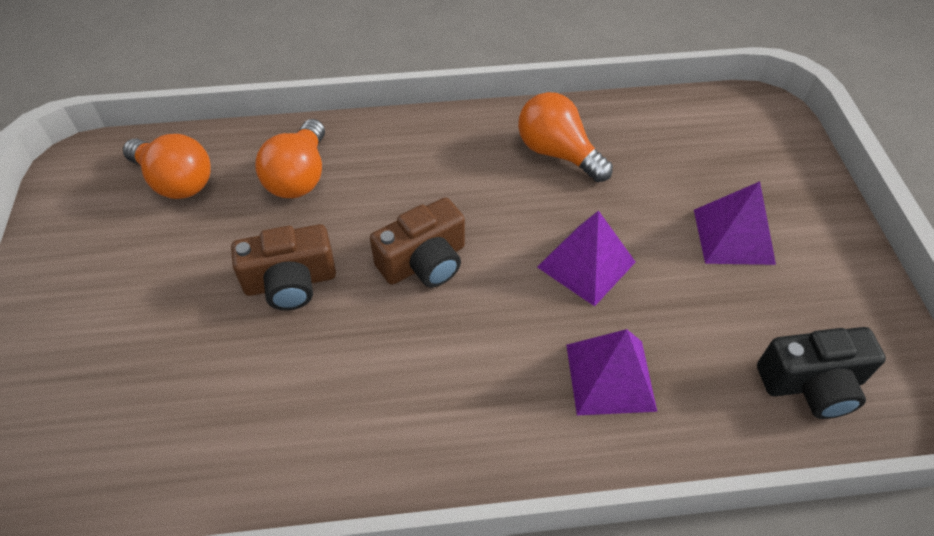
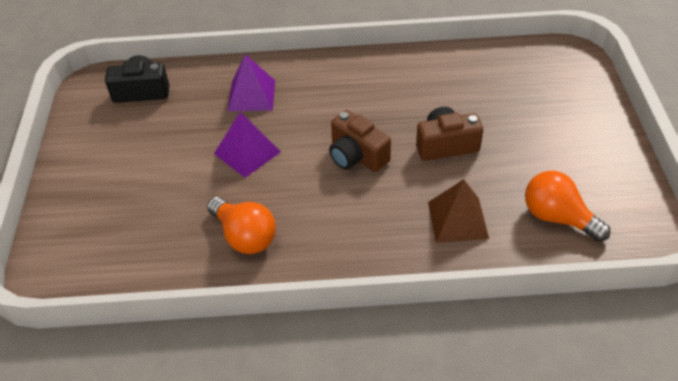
camera: 175 degrees left, 5 degrees down
(299, 176) = (458, 220): orange light bulb -> brown pyramid
(424, 262) = (356, 156): brown camera -> brown camera turned 105 degrees counterclockwise
(733, 236) = (138, 168): purple pyramid -> none

